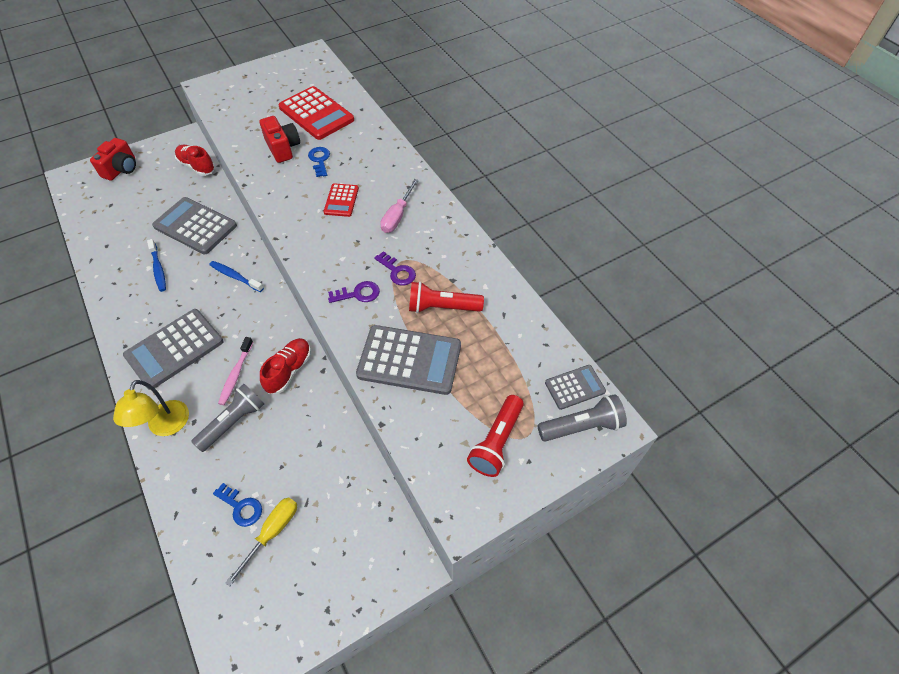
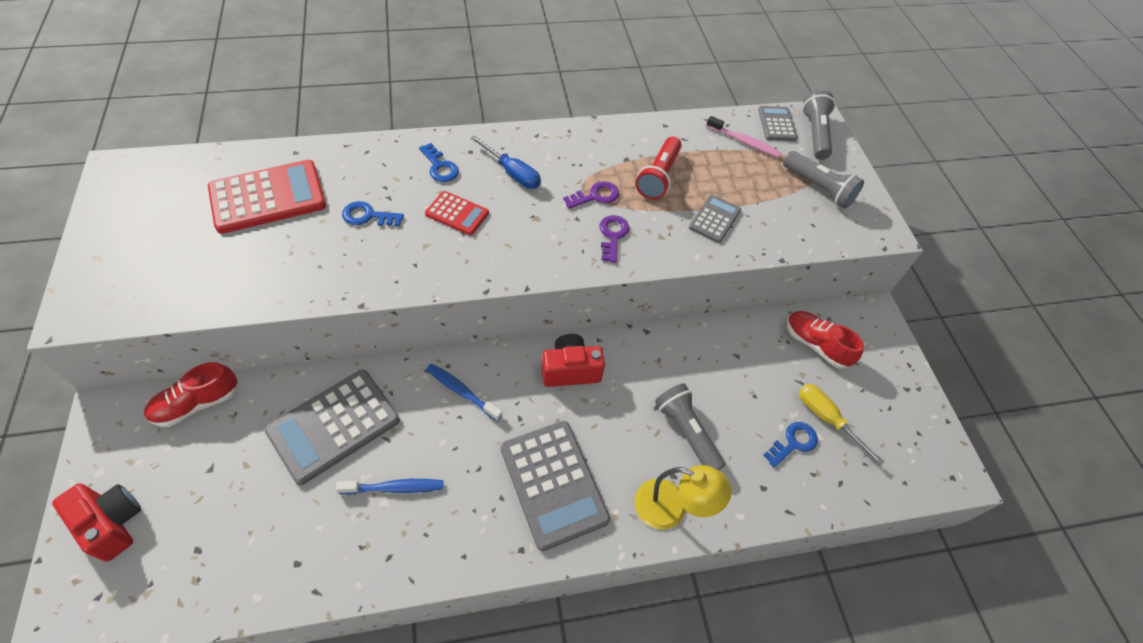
camera: 75 degrees left, 0 degrees up
(235, 276) = (461, 391): blue toothbrush -> blue toothbrush turned 75 degrees clockwise
(236, 375) = (621, 418): pink toothbrush -> pink toothbrush (744, 142)
(283, 148) = (315, 248): red camera -> red camera (570, 370)
(289, 370) = (635, 362): red shoe -> red shoe (816, 345)
(383, 177) = (440, 167): none -> blue key
(397, 216) = (512, 173): pink screwdriver -> blue screwdriver
(409, 360) = (714, 219): grey calculator -> grey calculator, size x0.53
(496, 442) = (818, 188): red flashlight -> grey flashlight

